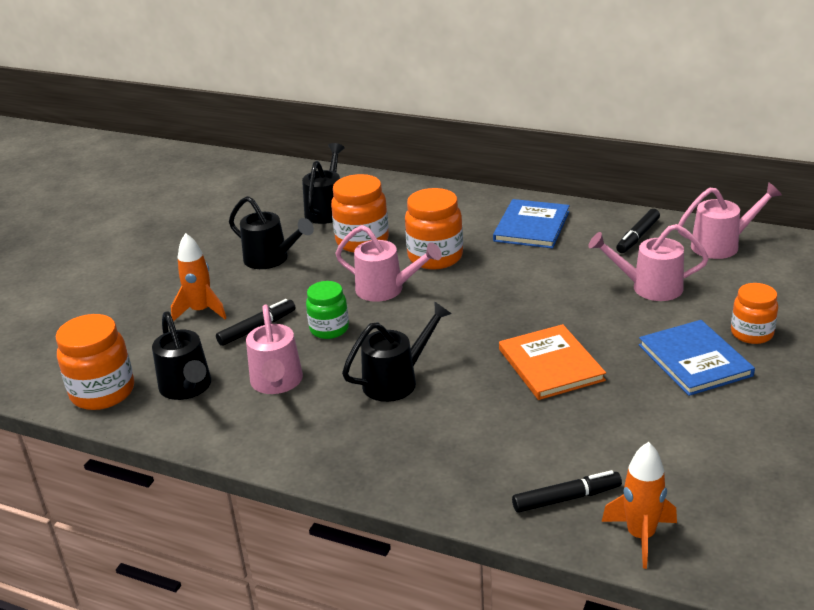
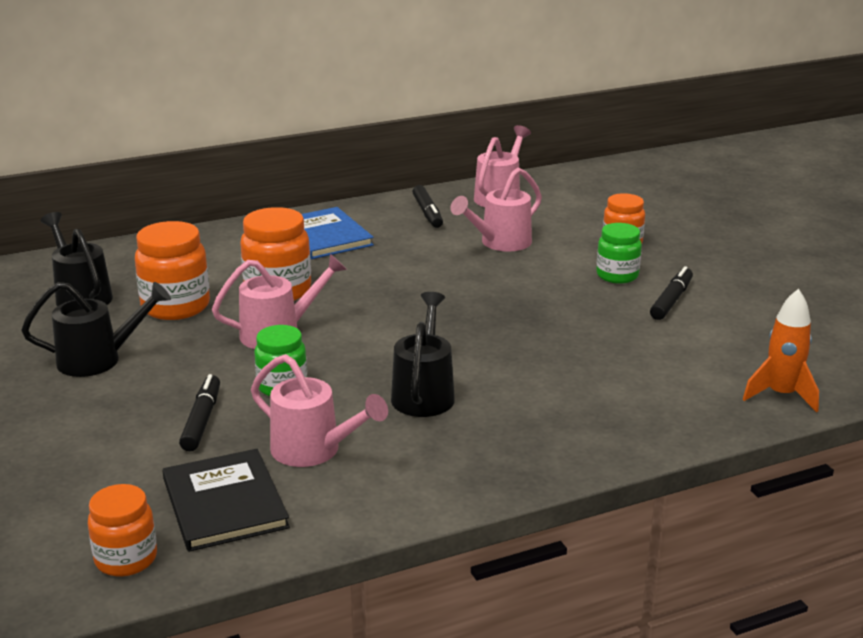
camera: 50 degrees left, 5 degrees down
(103, 392) = (126, 559): orange jar -> orange jar, size x0.65
(187, 388) = (224, 503): black watering can -> black book
(201, 311) = (103, 436): orange rocket -> none
(550, 365) = (525, 324): orange book -> none
(566, 498) = (698, 400): black marker -> black marker (671, 300)
(694, 360) = (617, 275): blue book -> green jar

